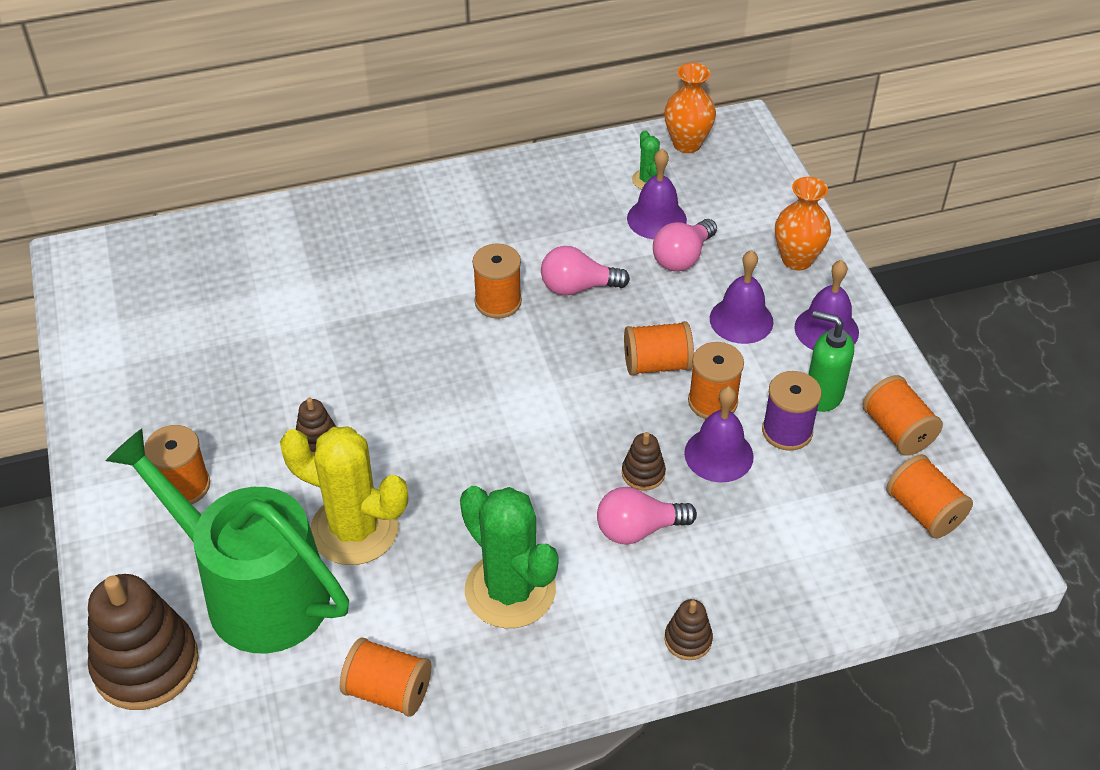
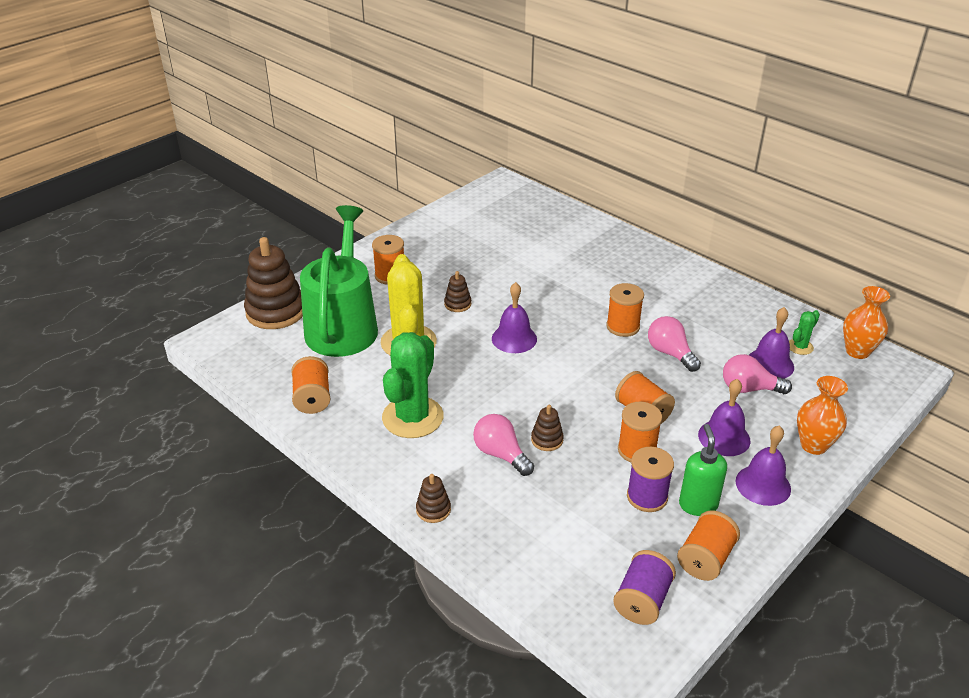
camera: 60 degrees right, 10 degrees down
(718, 454) = (594, 469): purple bell -> purple bell (514, 338)
(923, 511) = (642, 600): orange spool -> purple spool

